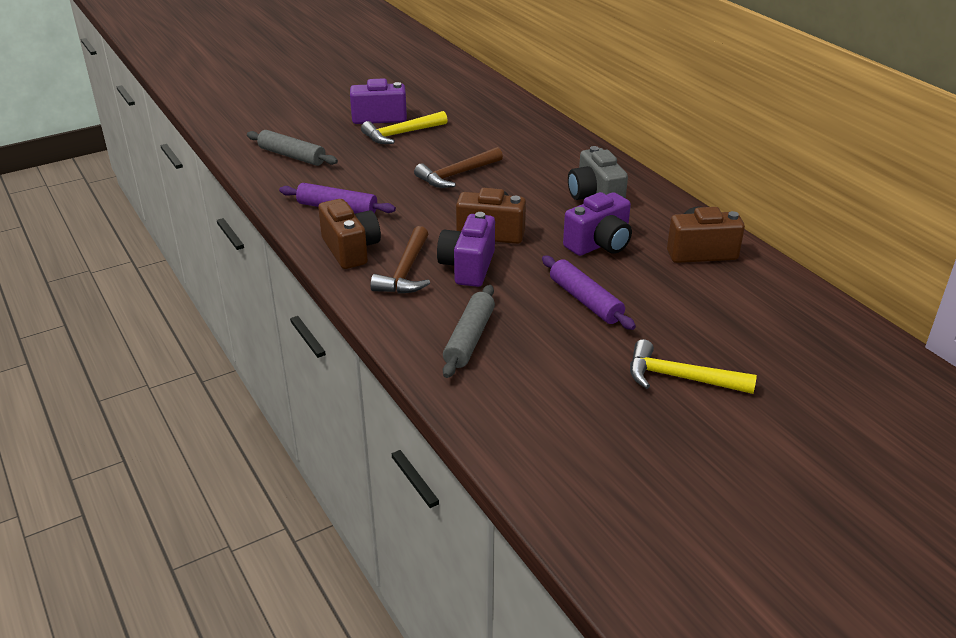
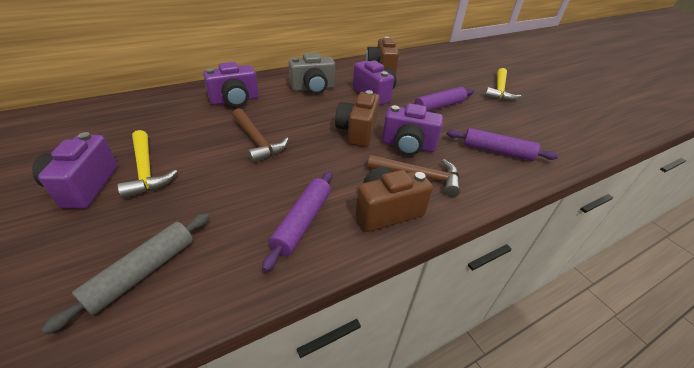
camera: 90 degrees left, 5 degrees up
(469, 339) = (497, 151): grey rolling pin -> purple rolling pin
(539, 152) = (235, 100): none -> purple camera

